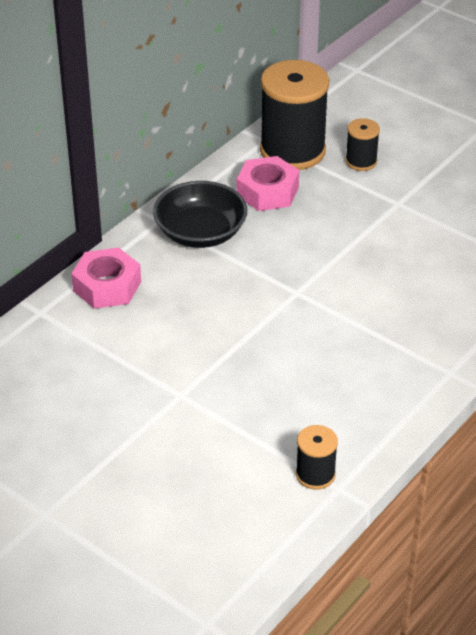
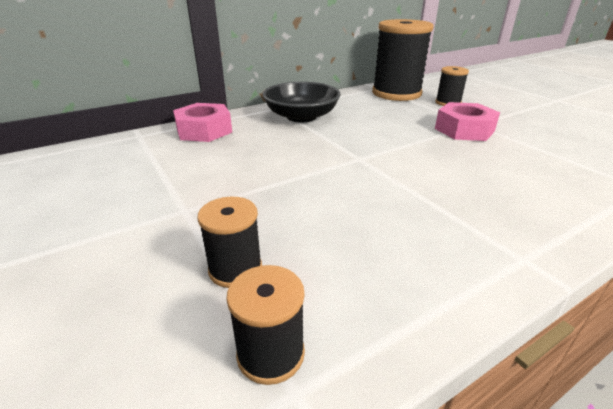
camera: 20 degrees right, 10 degrees down
(260, 432) = (235, 269): none -> black spool
(267, 191) = (367, 106): pink nut -> pink nut (464, 130)

